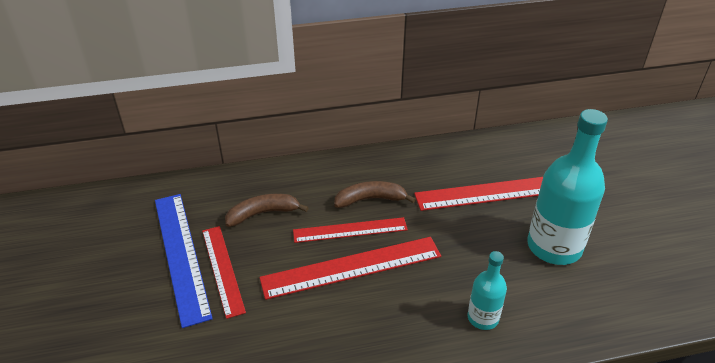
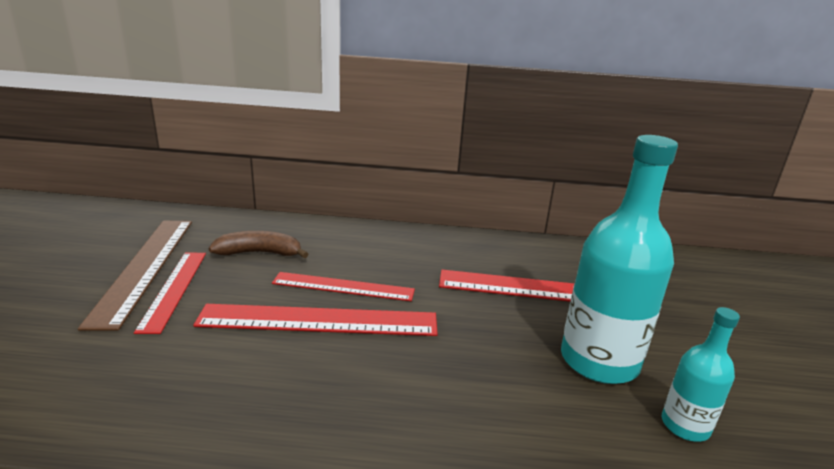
camera: 15 degrees right, 15 degrees down
(181, 254) = (145, 267): blue ruler -> brown ruler
(370, 199) = (386, 266): brown banana -> none
(483, 318) = (455, 417): turquoise bottle -> turquoise bottle (685, 425)

